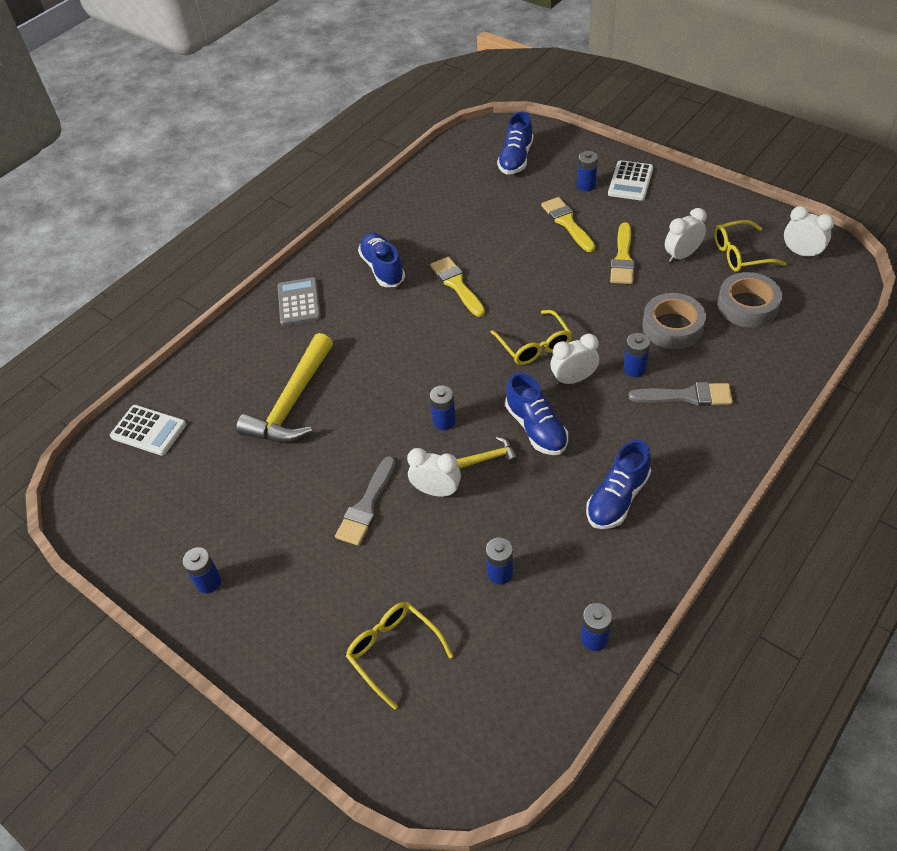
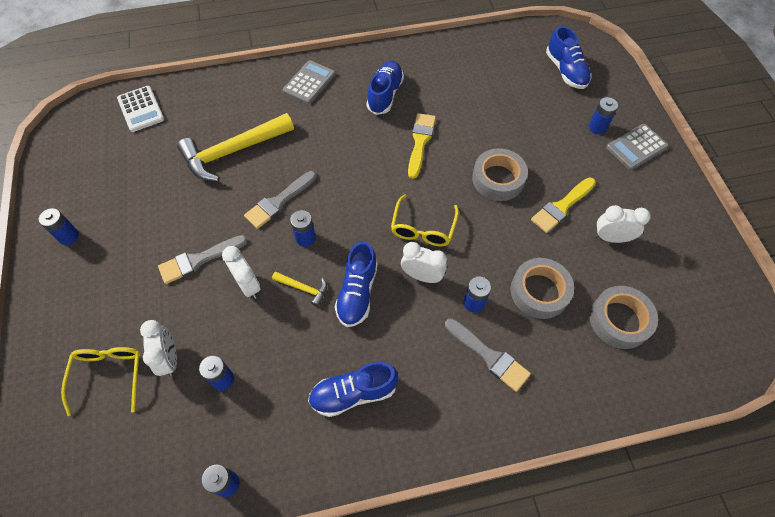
camera: 35 degrees right, 10 degrees up
(386, 411) = (279, 201): none -> grey brush
(516, 159) = (566, 71): blue shoe -> blue shoe turned 75 degrees counterclockwise
(552, 271) = (498, 179): none -> grey tape
(567, 223) = (550, 148): yellow brush -> none
(630, 181) = (636, 147): white calculator -> grey calculator
(740, 254) = (662, 272): yellow glasses -> none
(801, 253) = (718, 310): white clock -> white clock (170, 359)

